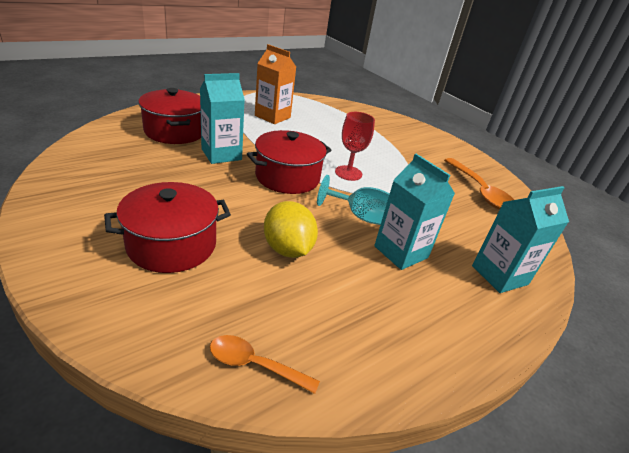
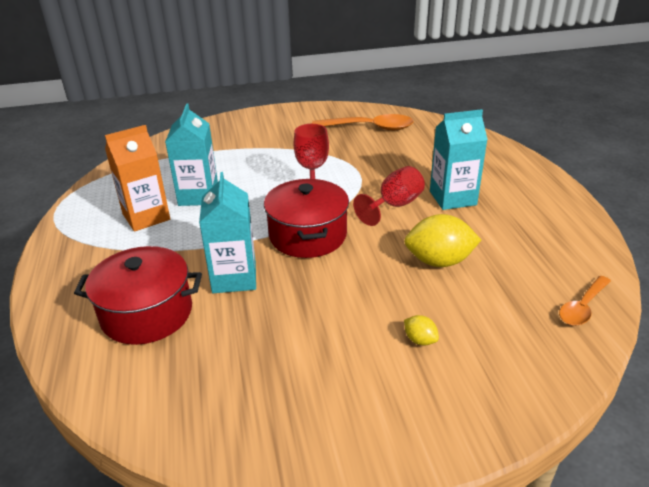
camera: 60 degrees left, 0 degrees up
(172, 245) = (420, 340): red pot -> yellow lemon
(359, 216) = (394, 206): turquoise goblet -> red goblet
(499, 275) = (487, 160): turquoise carton -> turquoise carton (198, 196)

